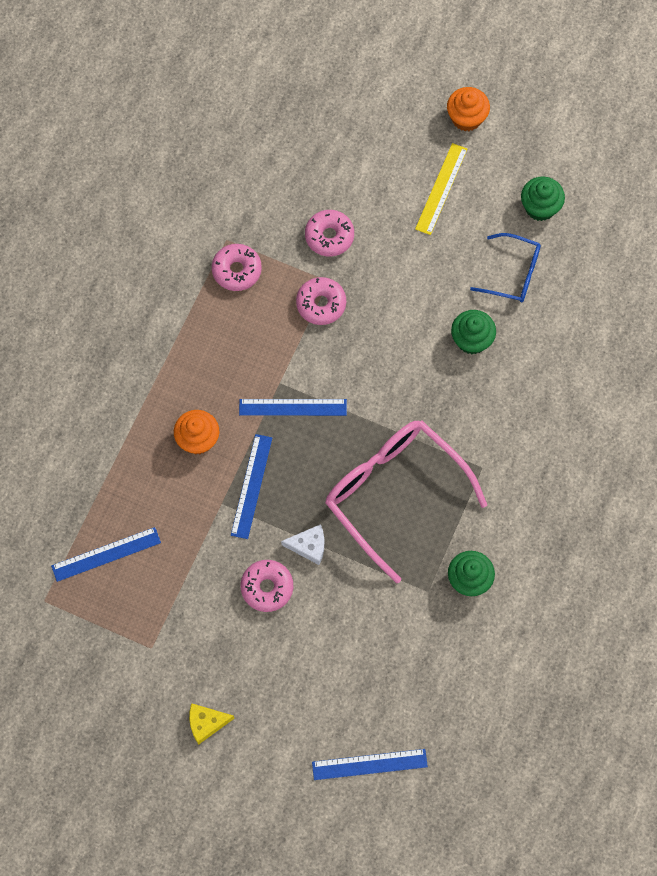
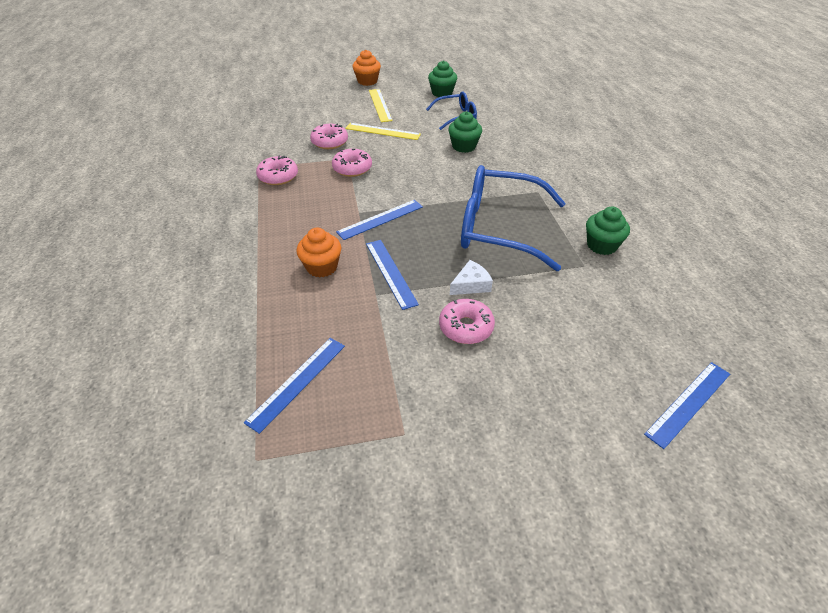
camera: 35 degrees left, 25 degrees down
(206, 723) = (518, 467): yellow cheese -> none
(394, 493) = (498, 228): pink glasses -> blue glasses
(403, 251) = (382, 131): none -> yellow ruler

